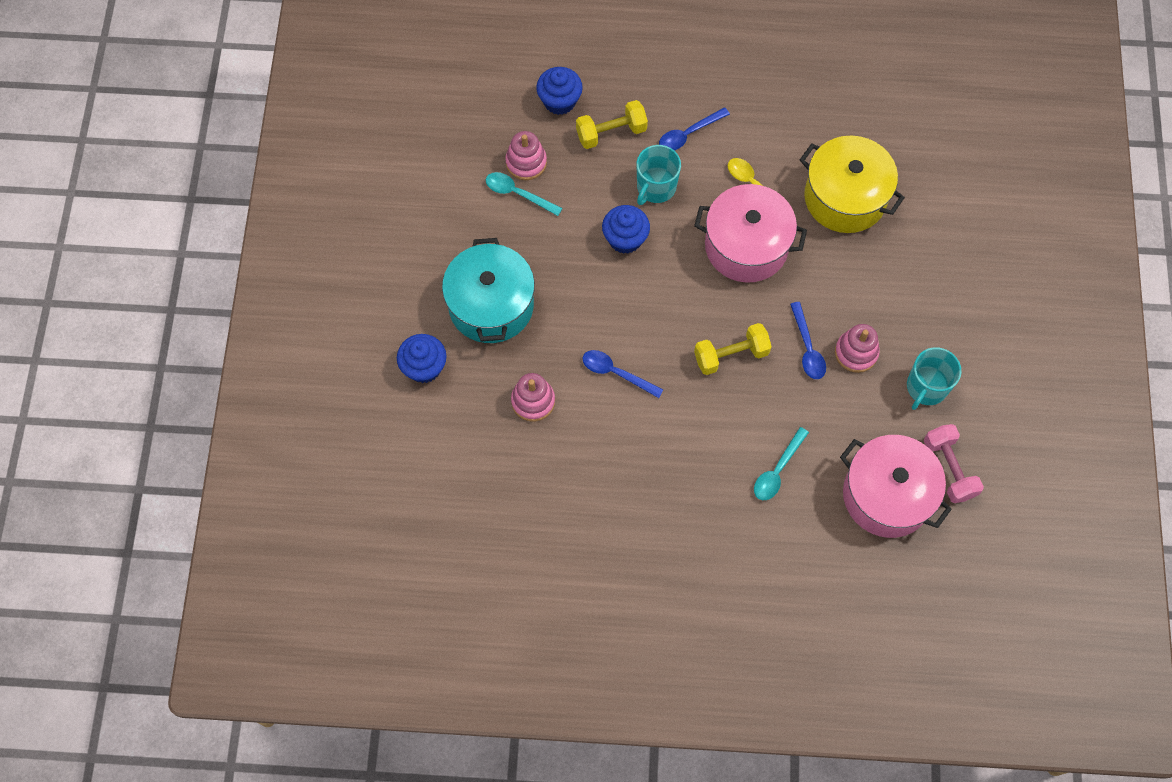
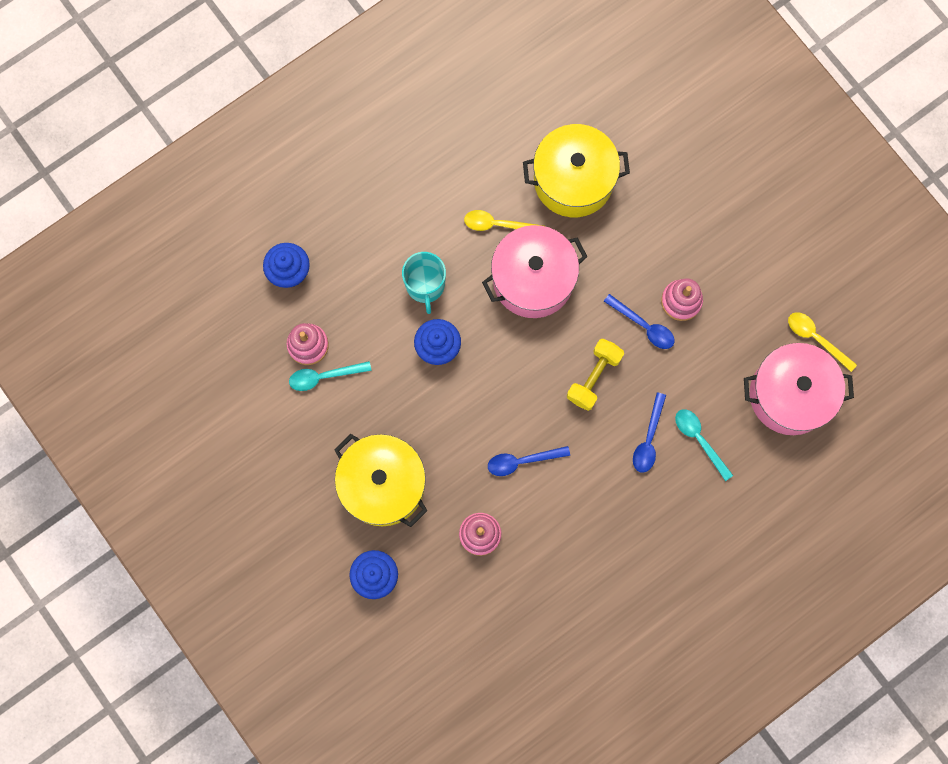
camera: 40 degrees left, 10 degrees up
(491, 305) = (383, 484): turquoise pot -> yellow pot
(611, 133) = (353, 267): yellow dumbbell -> none
(688, 134) = (413, 220): blue spoon -> blue spoon (648, 439)
(777, 470) = (699, 440): turquoise spoon -> turquoise spoon turned 150 degrees clockwise
(926, 387) = (752, 288): turquoise mug -> none
(949, 469) = (816, 338): pink dumbbell -> yellow spoon

